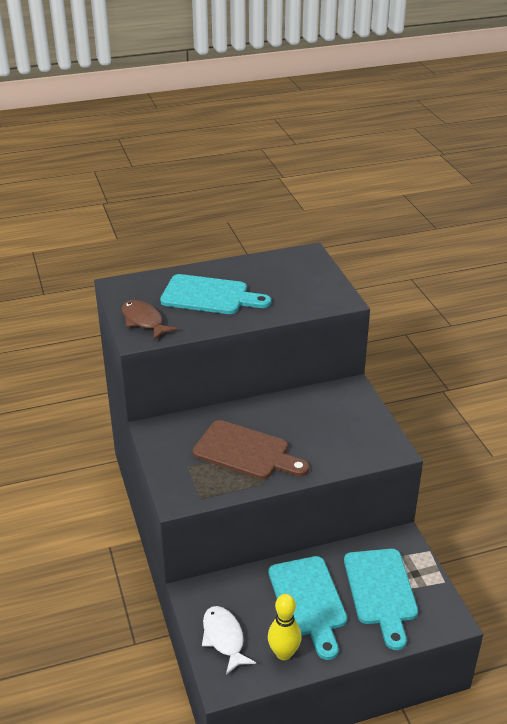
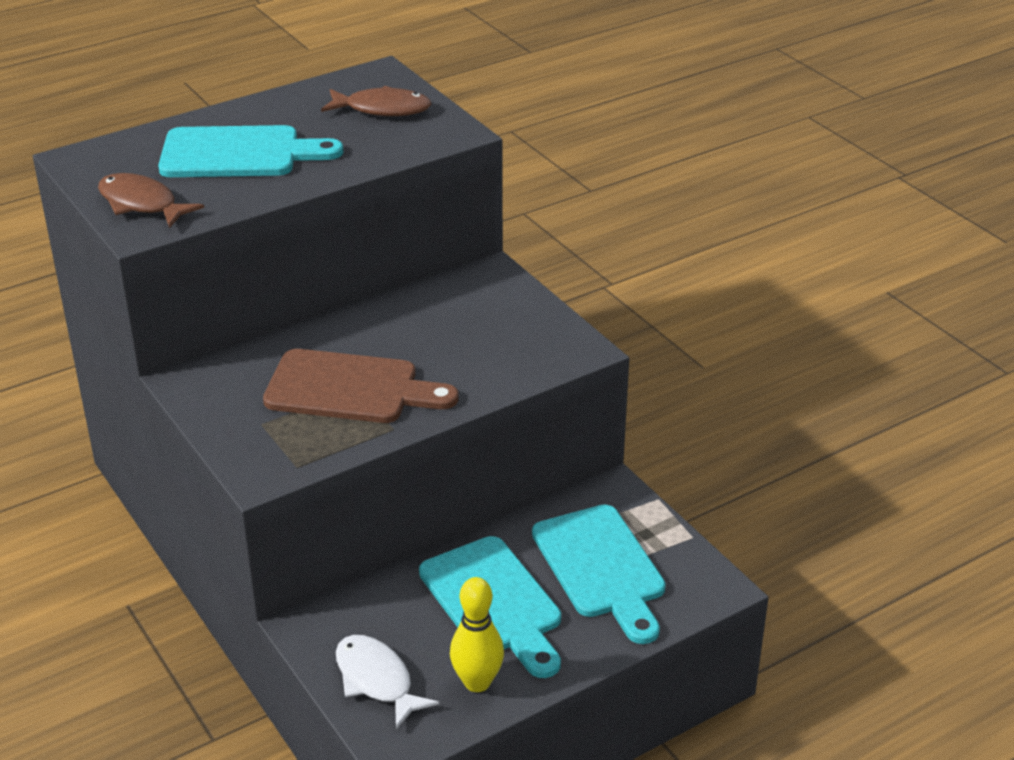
camera: 15 degrees left, 0 degrees up
(303, 278) = (382, 109): none -> brown fish

